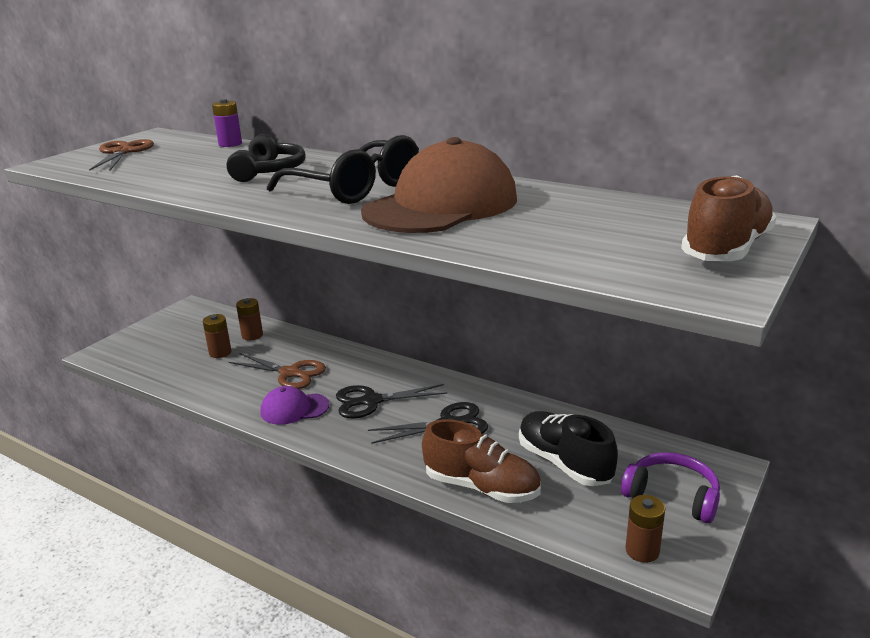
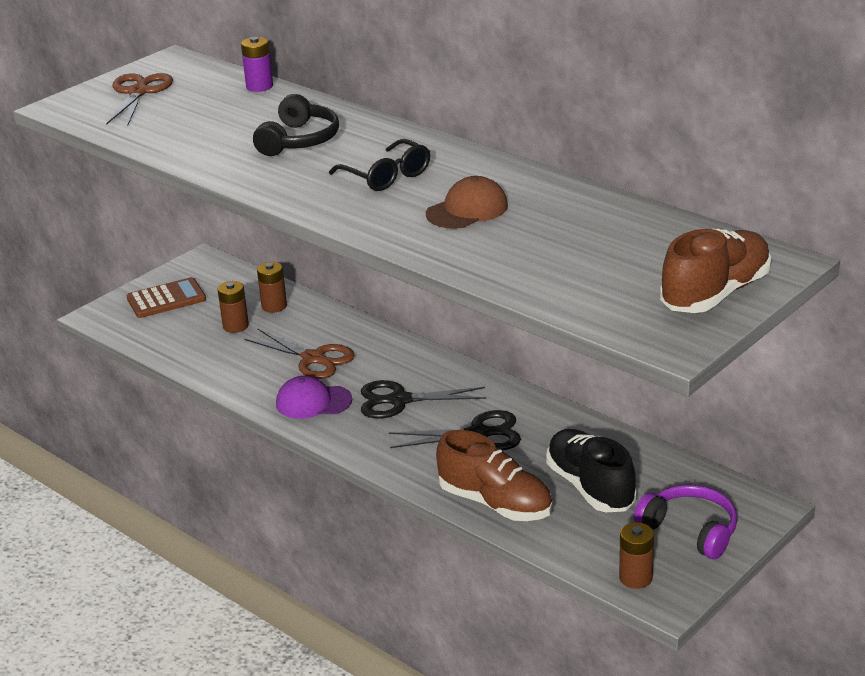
camera: 10 degrees right, 5 degrees up
(159, 337) = (166, 299): none -> brown calculator
(356, 188) = (387, 176): black glasses -> black glasses, size x0.62
(441, 205) = (467, 210): brown cap -> brown cap, size x0.49

